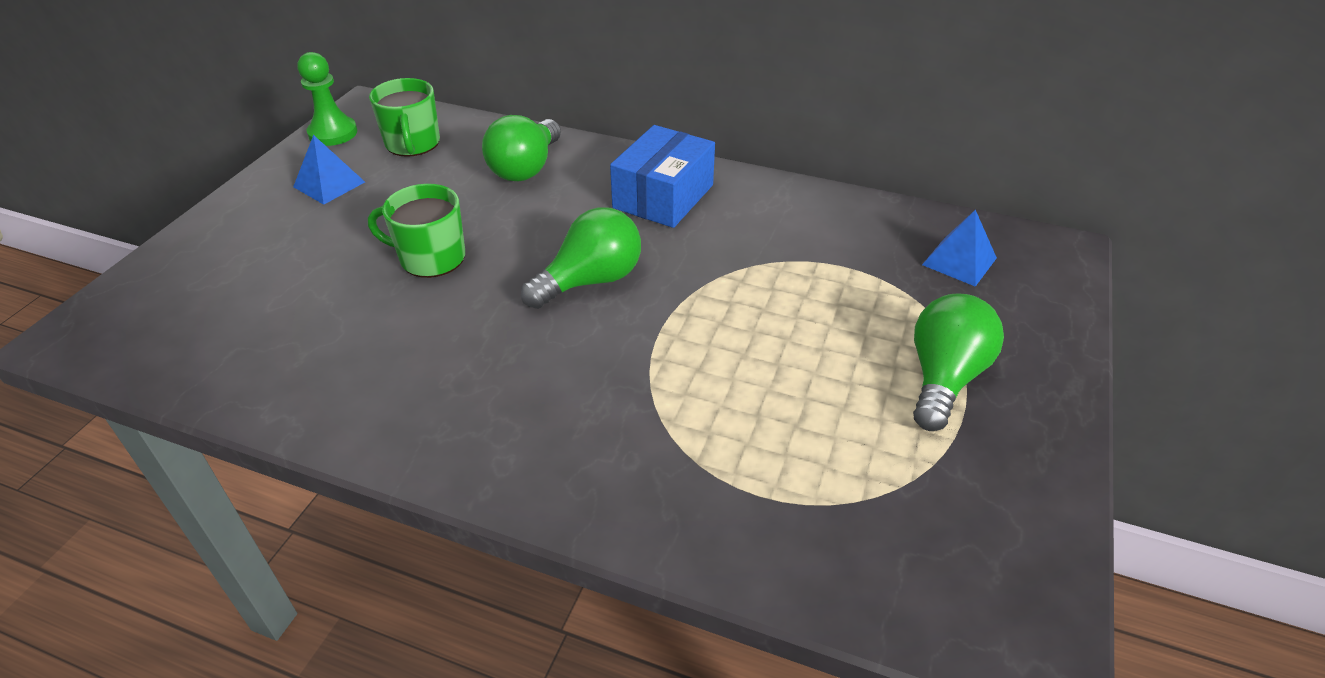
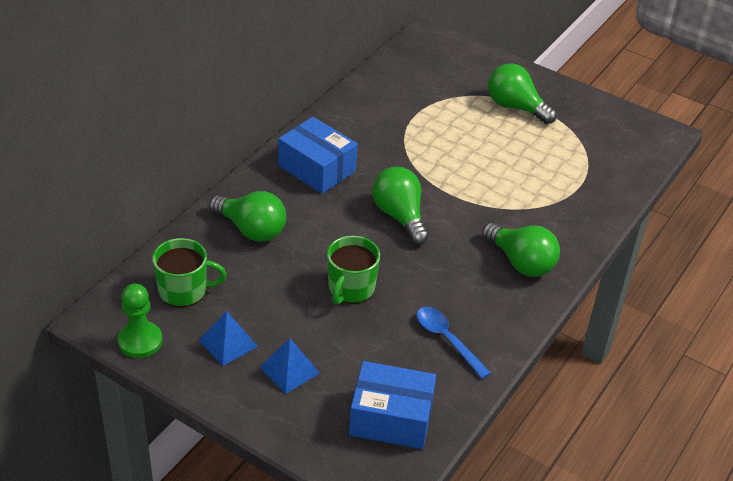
camera: 80 degrees left, 0 degrees up
(186, 325) = (391, 418): none -> blue box
(332, 360) = (447, 340): none -> blue spoon
(518, 427) = (521, 262): none -> green light bulb
(959, 261) = (425, 72): blue pyramid -> blue pyramid (289, 370)

